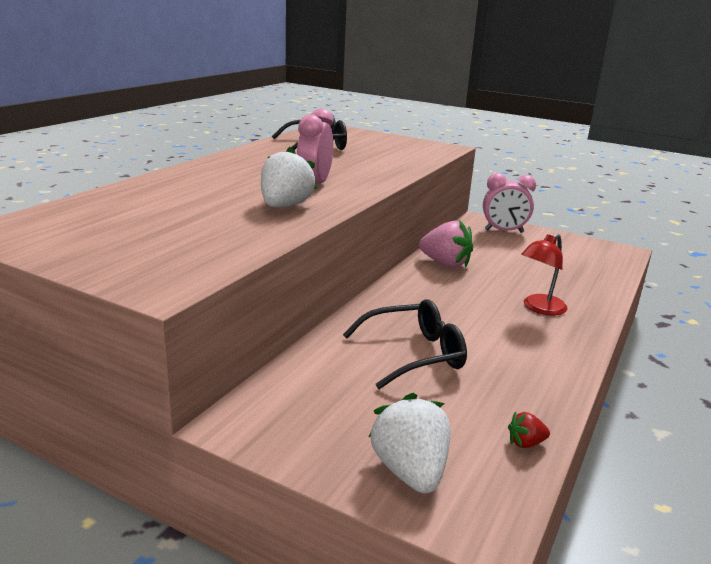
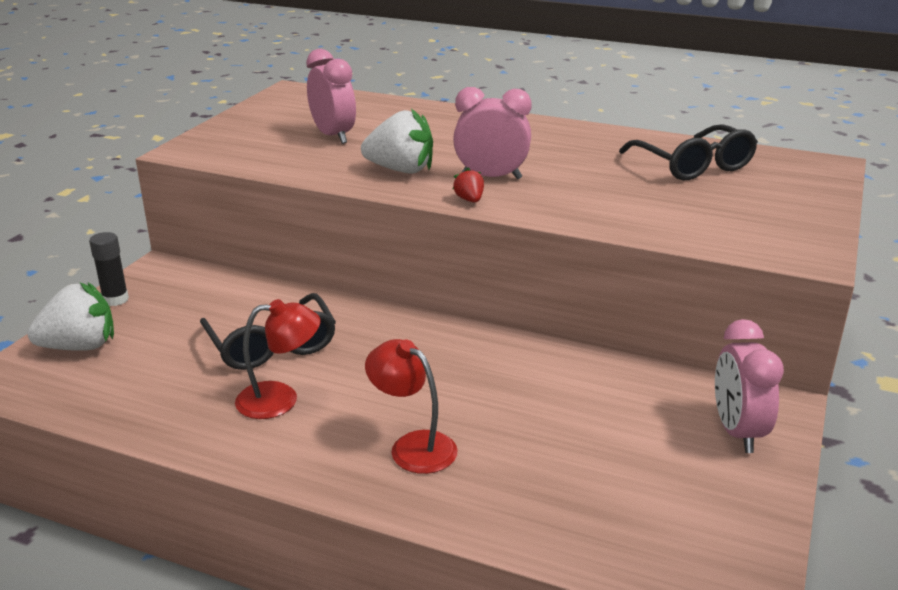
camera: 85 degrees right, 5 degrees up
(177, 222) = (333, 136): none -> pink clock
(303, 453) = (115, 299): none -> black glue stick
(445, 263) = (541, 367): pink strawberry -> none
(494, 352) = (280, 399): none -> red lamp
(525, 443) = (103, 409): red strawberry -> red strawberry (469, 200)

